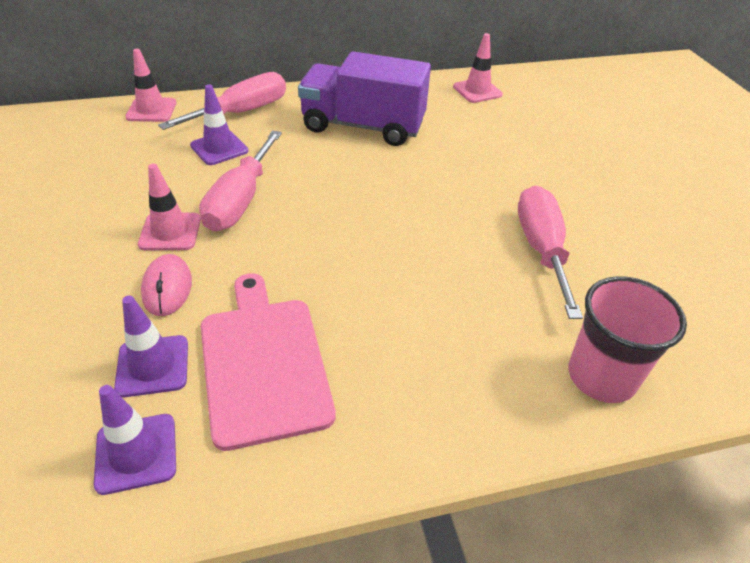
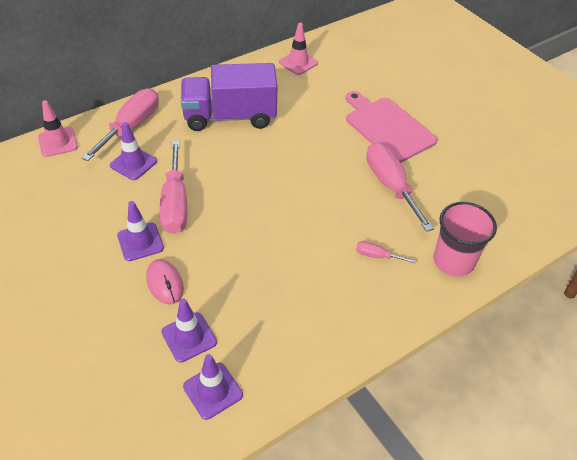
camera: 20 degrees left, 5 degrees up
(170, 232) = (140, 242): pink traffic cone -> purple traffic cone
(264, 362) = (257, 313): pink cutting board -> pink cutting board (387, 127)
(480, 335) = (377, 256): none -> pink screwdriver

